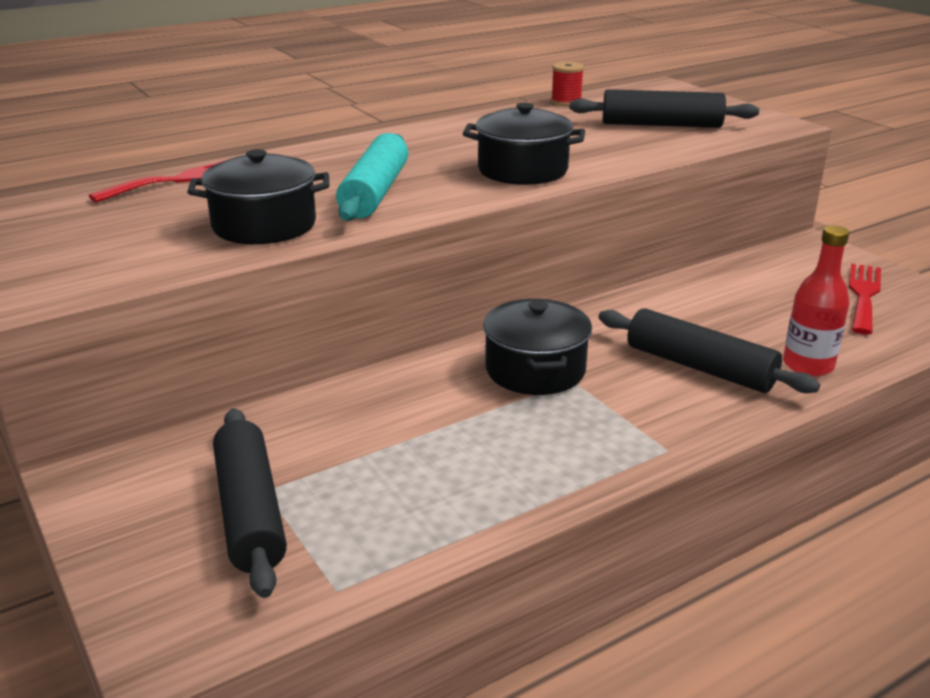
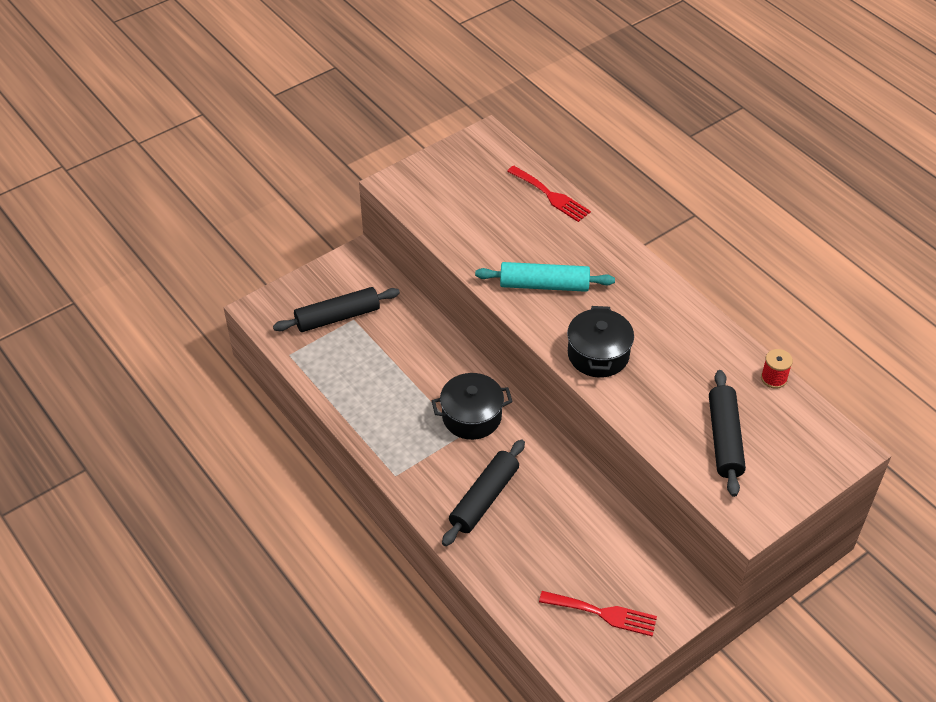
camera: 85 degrees right, 20 degrees up
(264, 225) = (486, 245): black pot -> none
(808, 365) = (493, 557): red bottle -> none

